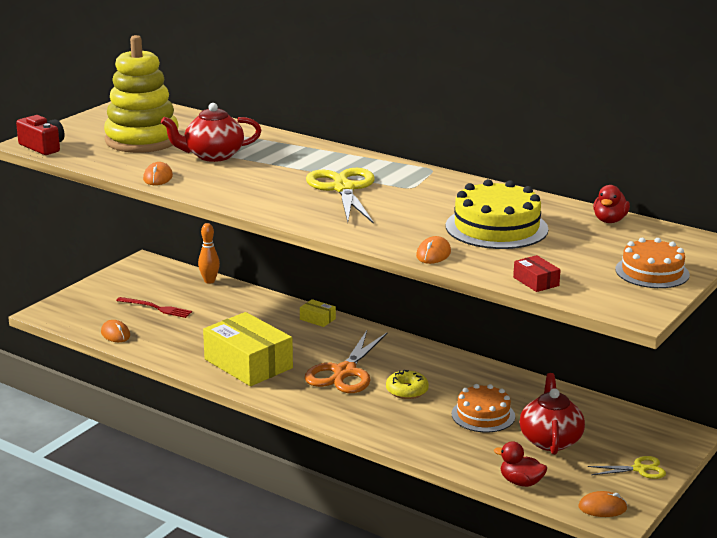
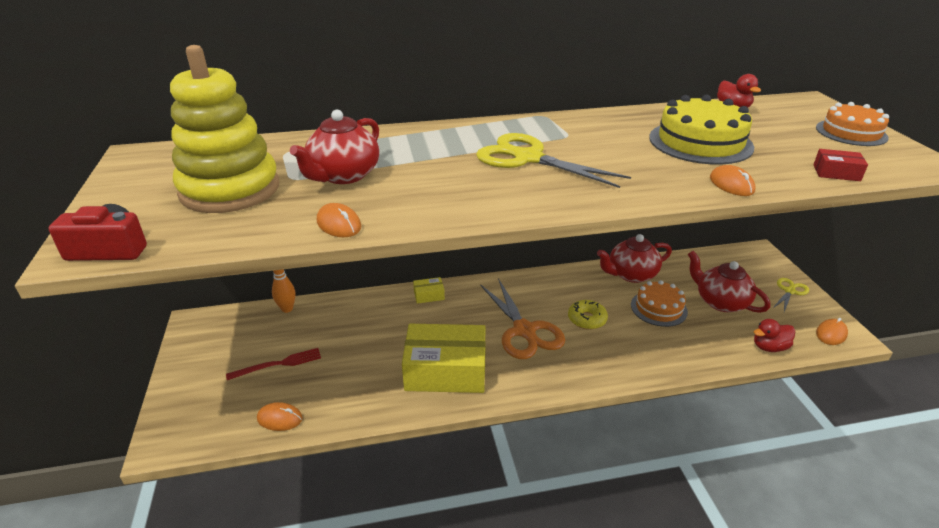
camera: 45 degrees left, 10 degrees up
(511, 386) = (631, 274): none -> red teapot

